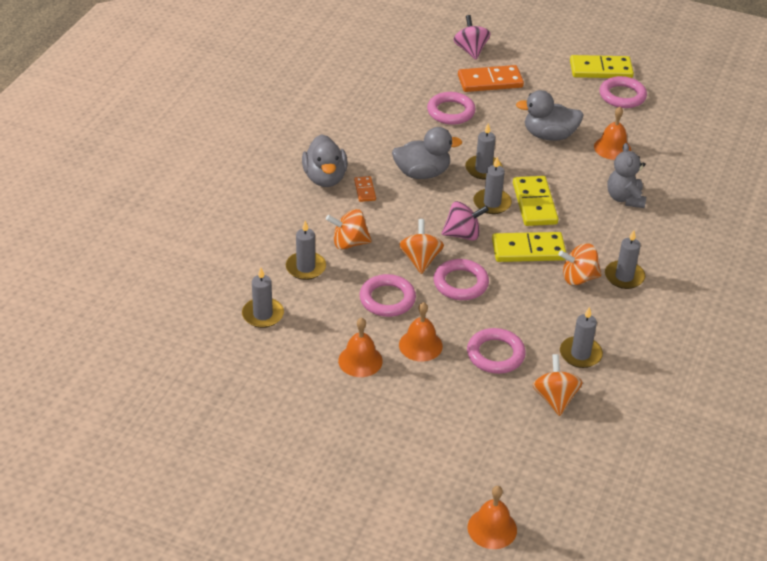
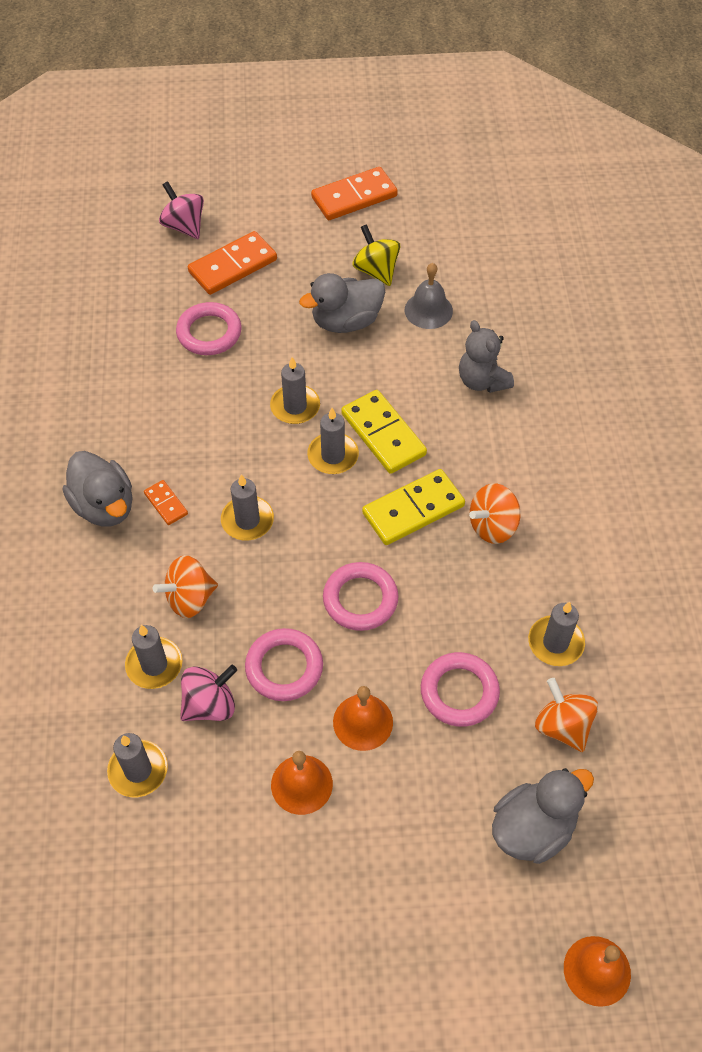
camera: 25 degrees left, 15 degrees up
(420, 260) = (292, 584): orange spinning top -> none
(422, 173) = (224, 445): grey duck -> grey duck (533, 828)
(463, 234) = (323, 520): pink spinning top -> pink spinning top (210, 704)
(589, 115) = (376, 271): none -> yellow spinning top
(601, 70) = (354, 197): yellow domino -> orange domino
(612, 148) = (428, 310): orange bell -> grey bell
(622, 96) = (399, 227): pink ring -> none
(624, 276) = (542, 500): grey candle -> grey candle (247, 520)

